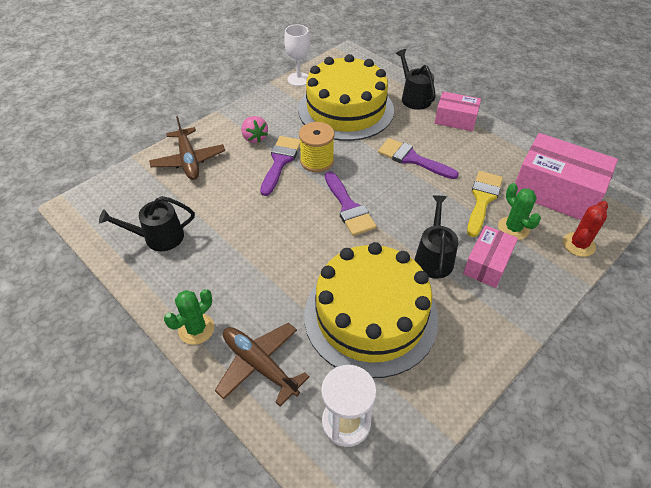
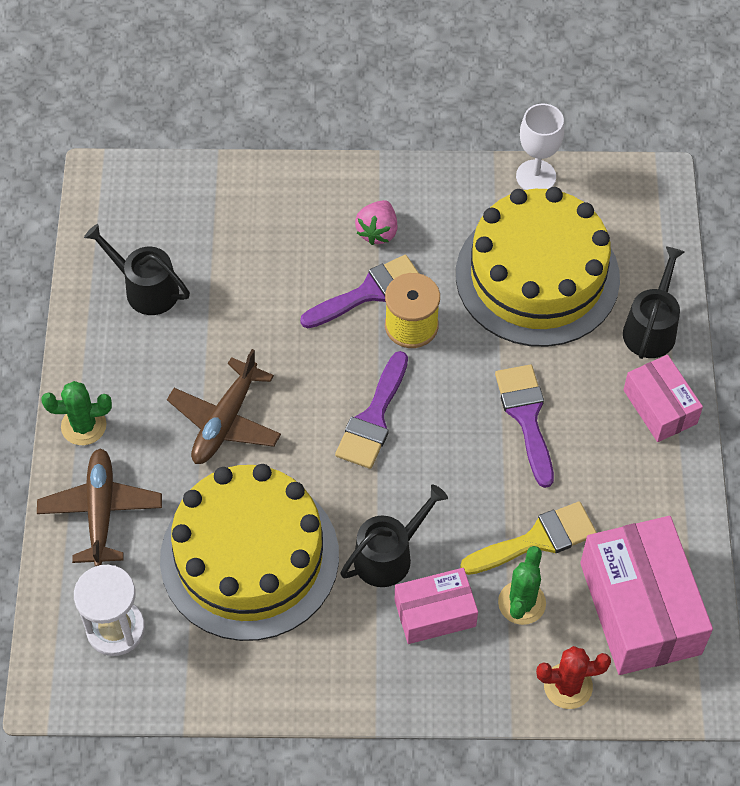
camera: 45 degrees right, 10 degrees up
(188, 160) = (271, 207): brown plane -> brown plane (225, 421)

